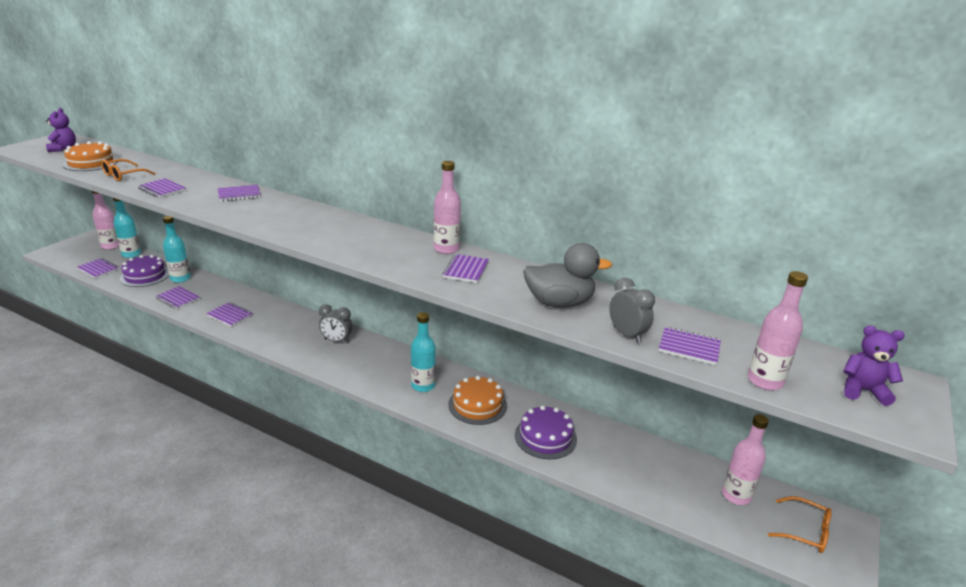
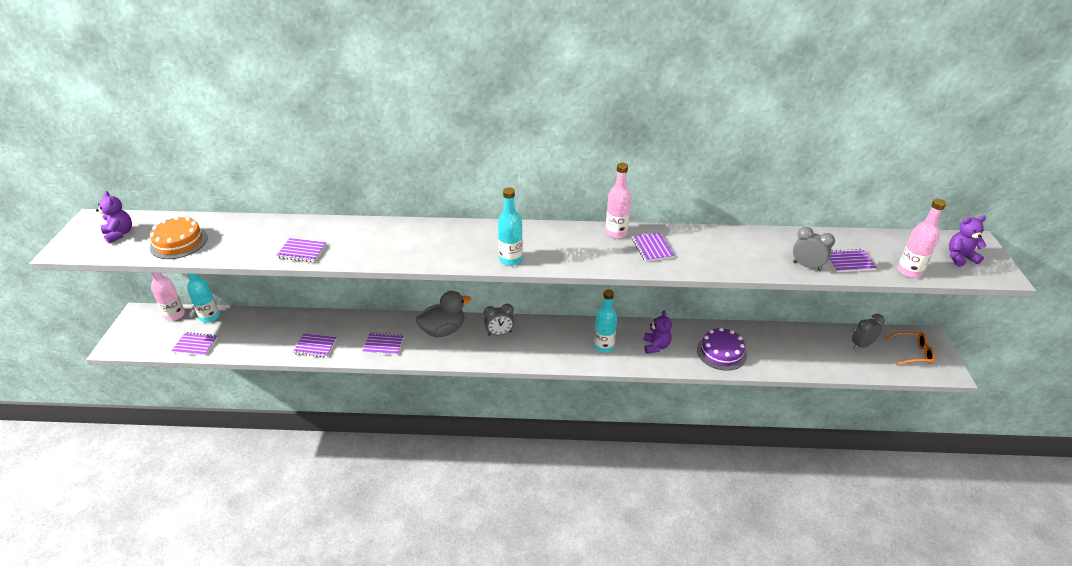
camera: 25 degrees left, 10 degrees up
(124, 175) = (238, 247): orange glasses -> none
(145, 275) = (253, 334): purple cake -> none
(180, 278) = (292, 325): turquoise bottle -> turquoise bottle (510, 259)
(239, 194) = (381, 233): purple notebook -> none
(477, 405) = (656, 346): orange cake -> purple teddy bear
(559, 303) = (742, 255): grey duck -> grey duck (443, 330)
(736, 495) = (861, 345): pink bottle -> grey clock

